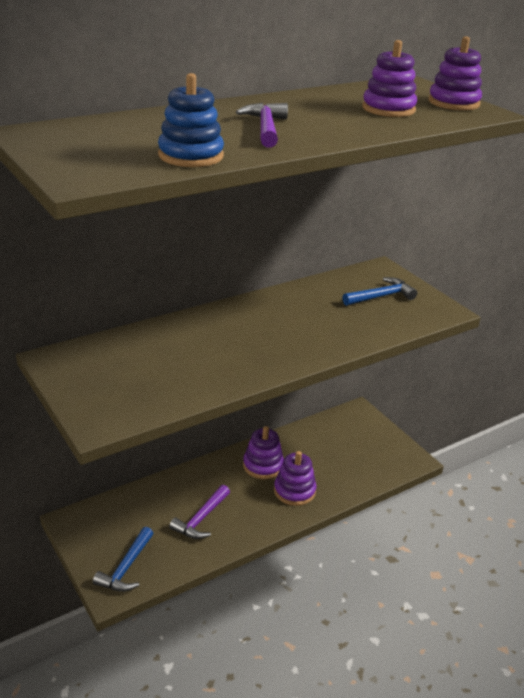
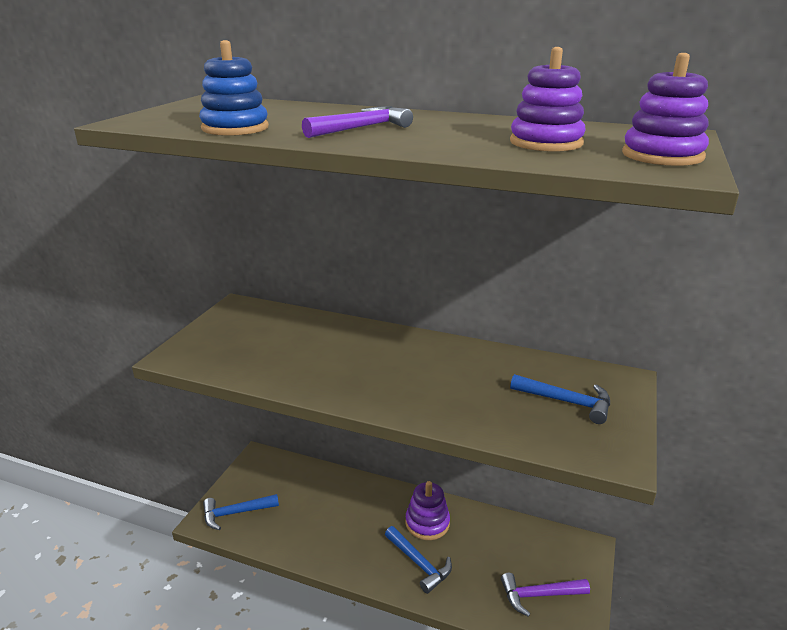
camera: 55 degrees right, 5 degrees down
(201, 519) = (324, 523): purple hammer -> purple hammer (538, 595)
(294, 491) = (419, 564): purple stacking toy -> blue hammer

